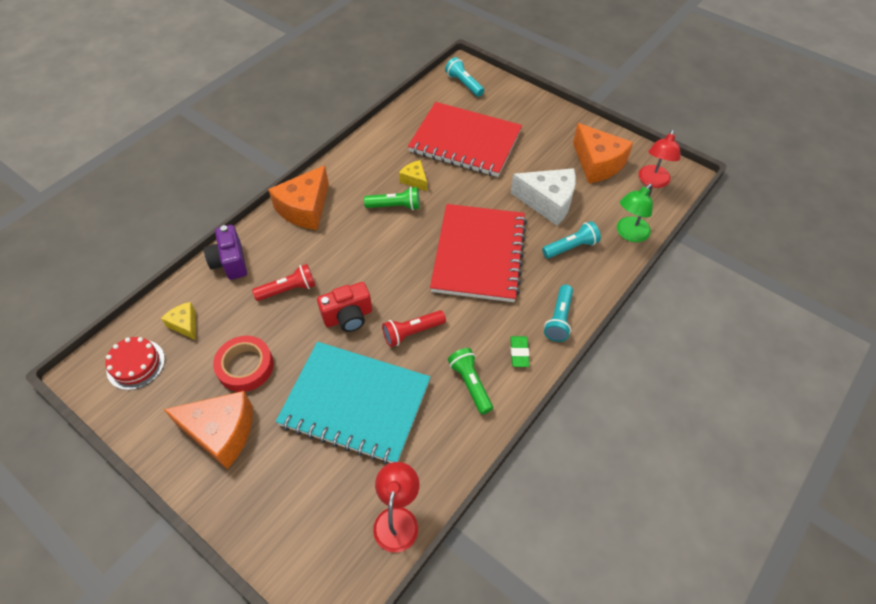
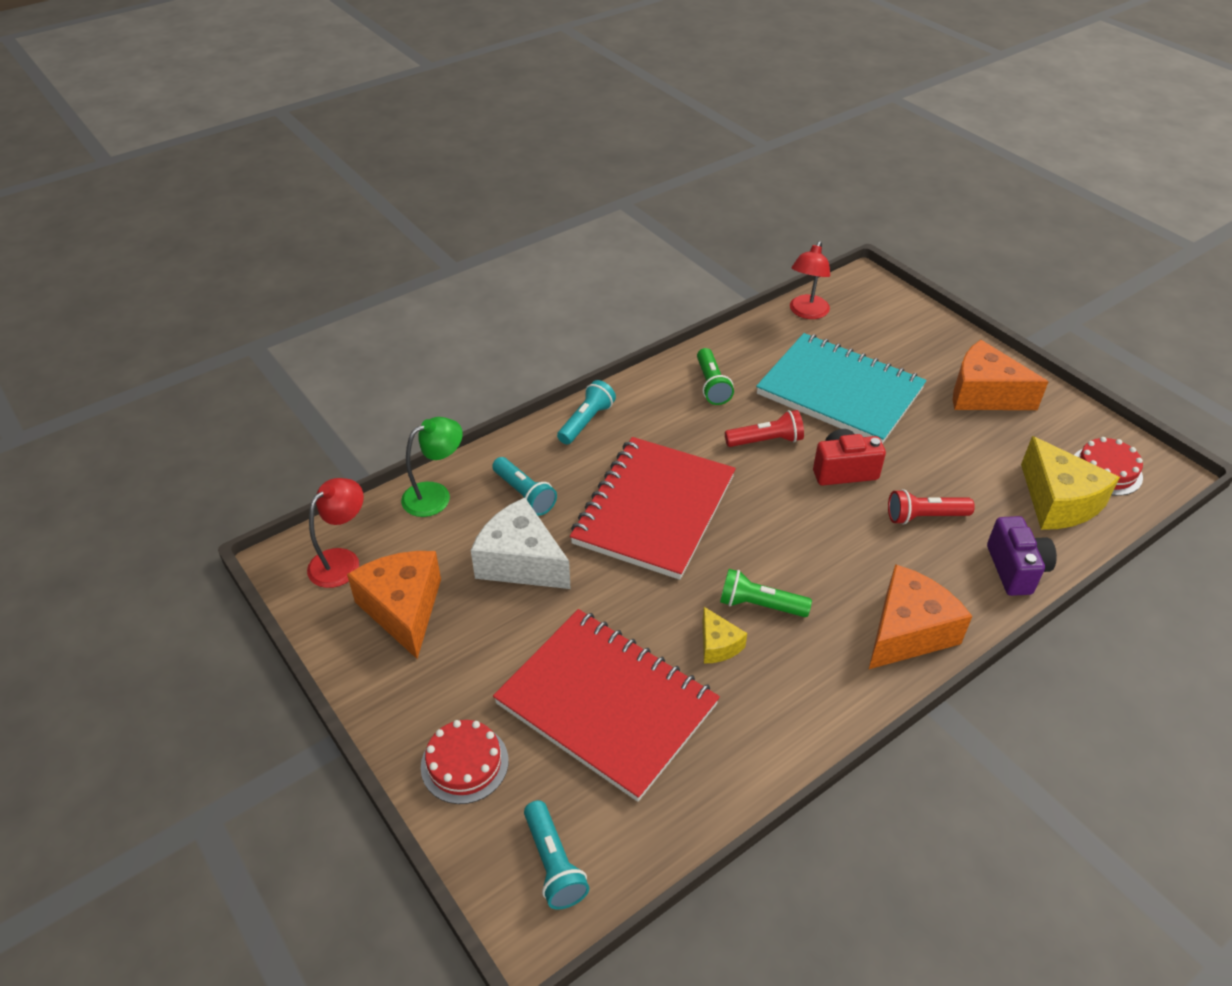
camera: 165 degrees left, 10 degrees down
(185, 324) = (1058, 502): yellow cheese -> yellow cheese, size x1.95
(245, 366) = (968, 444): red tape -> none
(519, 353) = (648, 401): green eraser -> none
(521, 107) = (464, 763): none -> red cake
(571, 247) = (524, 494): turquoise flashlight -> turquoise flashlight turned 120 degrees counterclockwise

